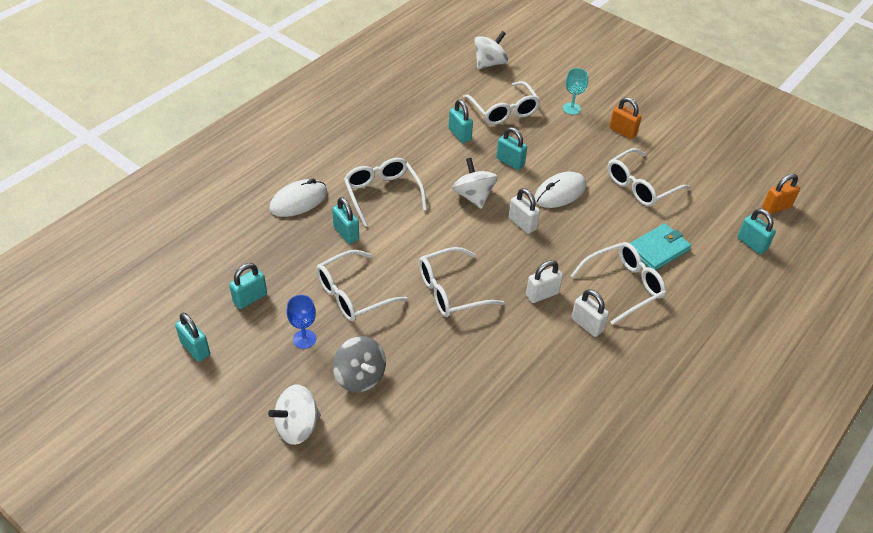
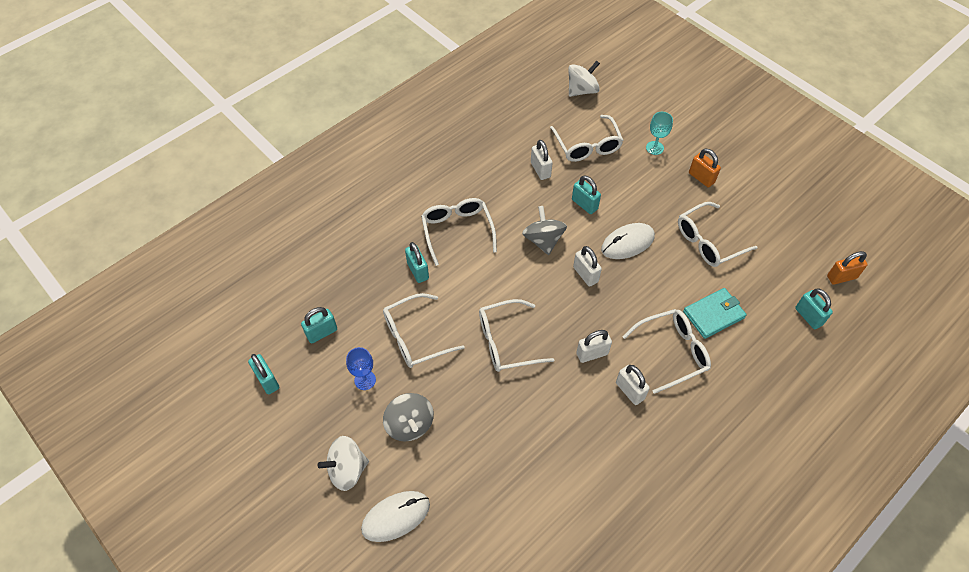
camera: 10 degrees right, 10 degrees up
(298, 201) = (378, 232): white mouse -> white mouse (396, 517)
(459, 134) = (540, 170): turquoise padlock -> white padlock
(473, 196) = (543, 240): white spinning top -> grey spinning top

